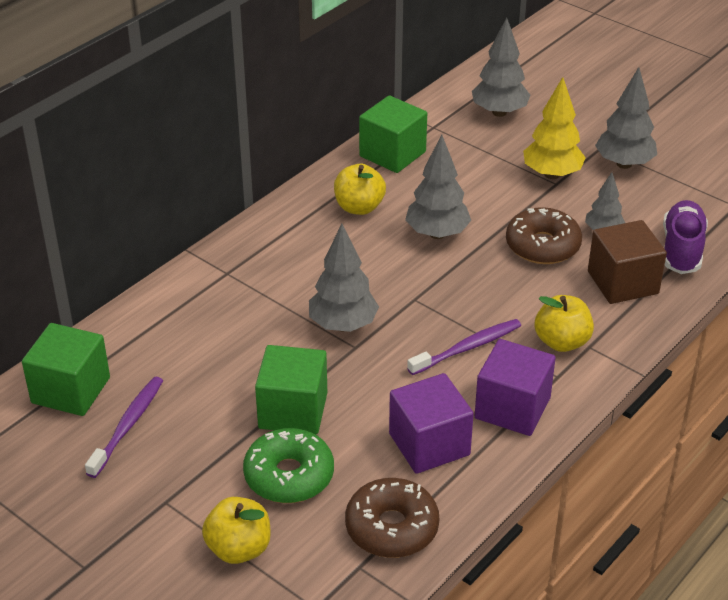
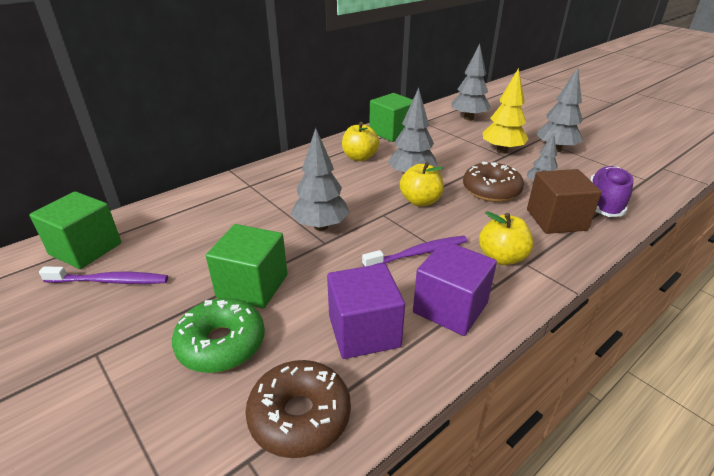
camera: 10 degrees right, 5 degrees down
(128, 426) = (110, 281): purple toothbrush -> purple toothbrush turned 60 degrees clockwise
(239, 548) = (133, 416): yellow apple -> yellow apple (420, 201)

